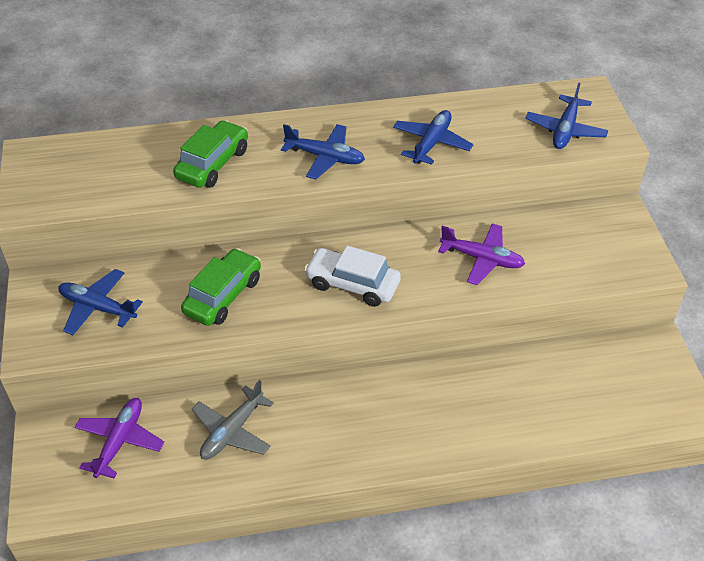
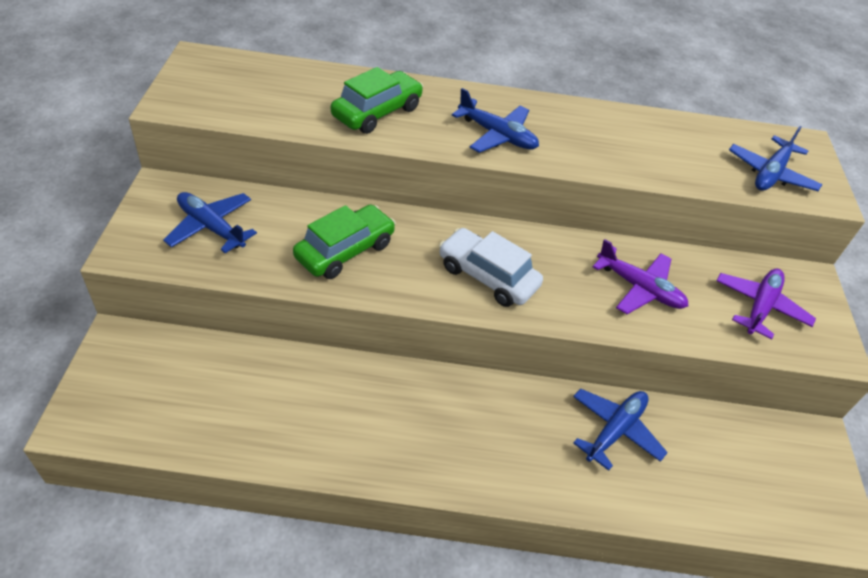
camera: 10 degrees right, 0 degrees up
(120, 441) = (188, 374): purple plane -> purple plane (760, 307)
(232, 431) = (309, 399): grey plane -> none
(431, 143) = (617, 150): blue plane -> blue plane (615, 430)

